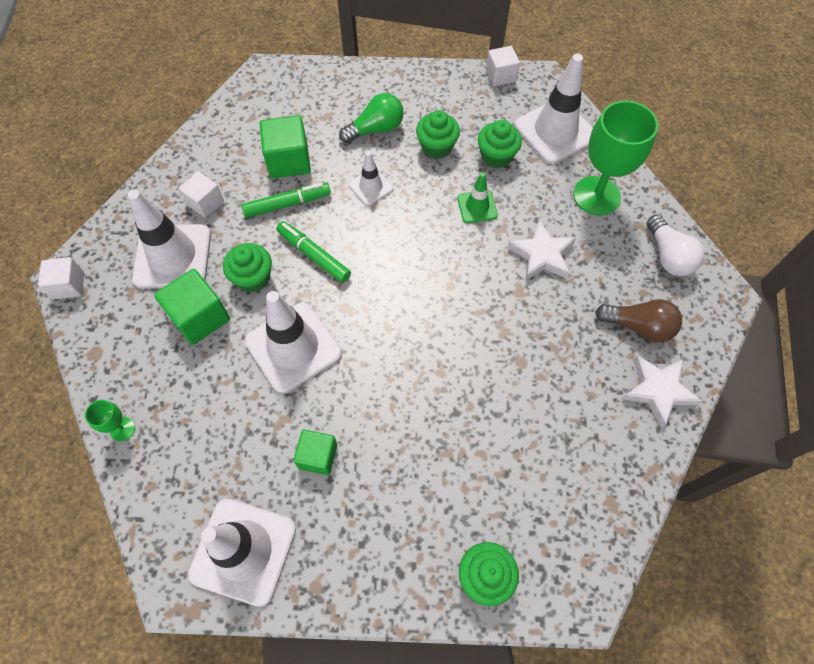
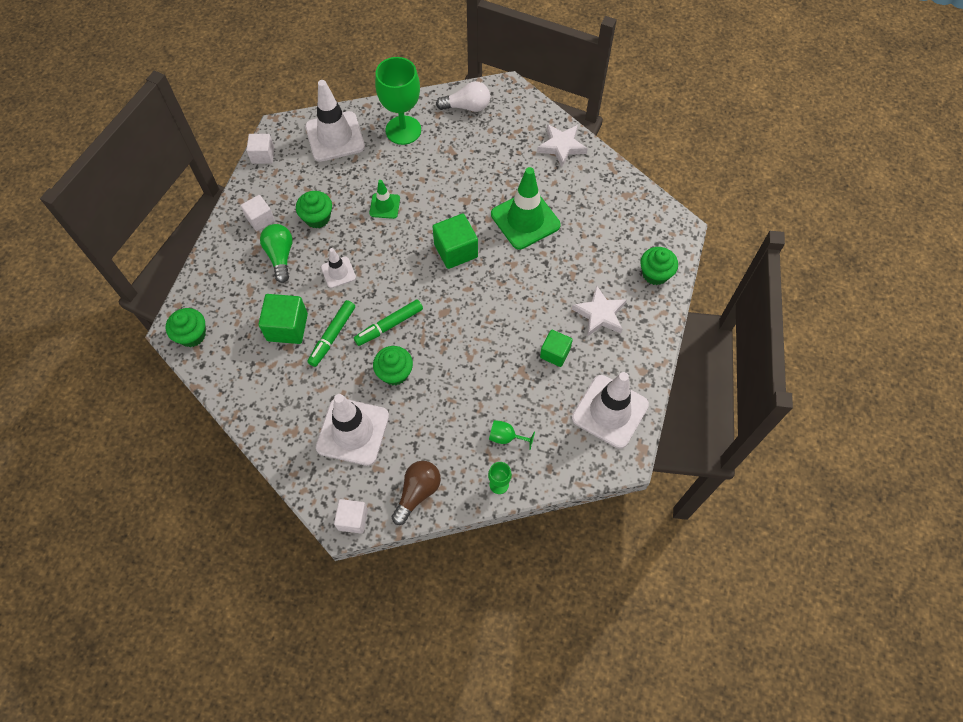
camera: 75 degrees left, 0 degrees up
(187, 422) = (506, 437): none -> green goblet
(200, 317) = (418, 417): green cube -> green cube (456, 250)
(205, 203) = (306, 399): white cube -> white cube (260, 219)
(287, 204) = (332, 336): green marker -> green marker turned 150 degrees counterclockwise
(293, 347) = (465, 354): white traffic cone -> none
(496, 156) = (343, 181): green cupcake -> green cupcake (192, 335)
(515, 370) = (525, 220): none -> green traffic cone
(542, 255) = (441, 178): white star -> white star (600, 314)
(638, 326) = (514, 141): brown light bulb -> brown light bulb (417, 493)

